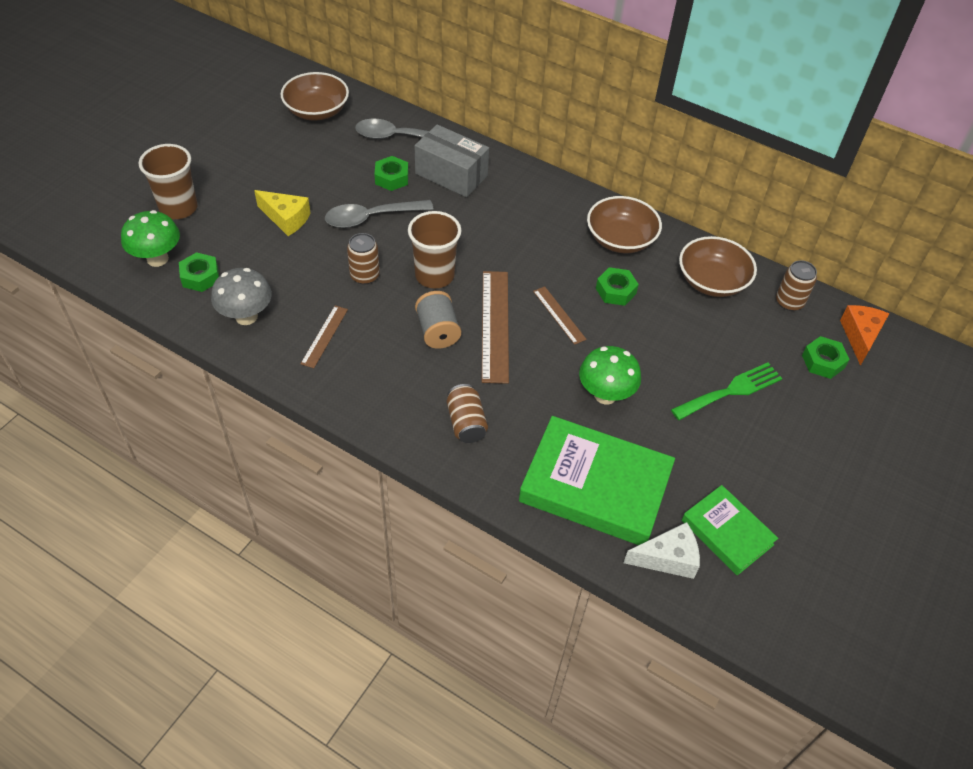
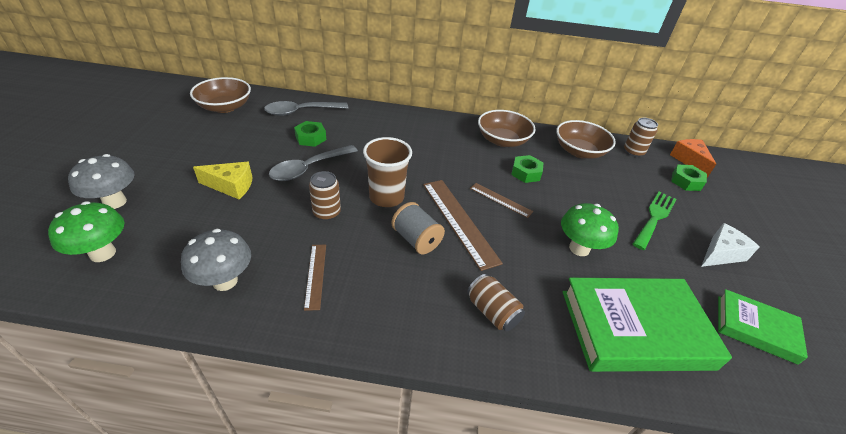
camera: 25 degrees left, 10 degrees down
(178, 208) = (115, 202): brown cup -> grey mushroom
(200, 277) = (159, 257): green nut -> none
(451, 174) = (356, 127): grey box -> none
(667, 558) = (741, 373): white cheese -> white cheese (721, 254)

